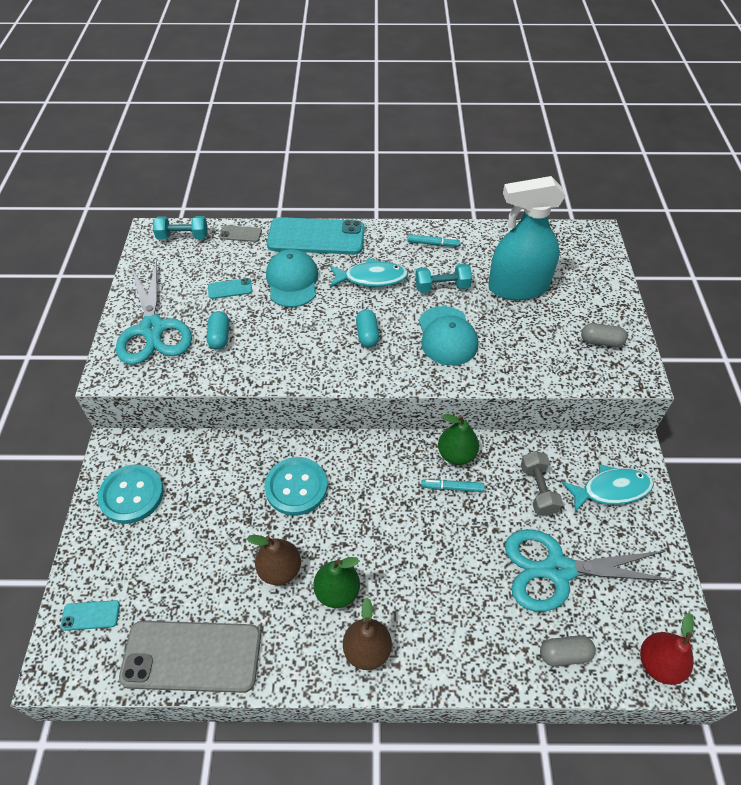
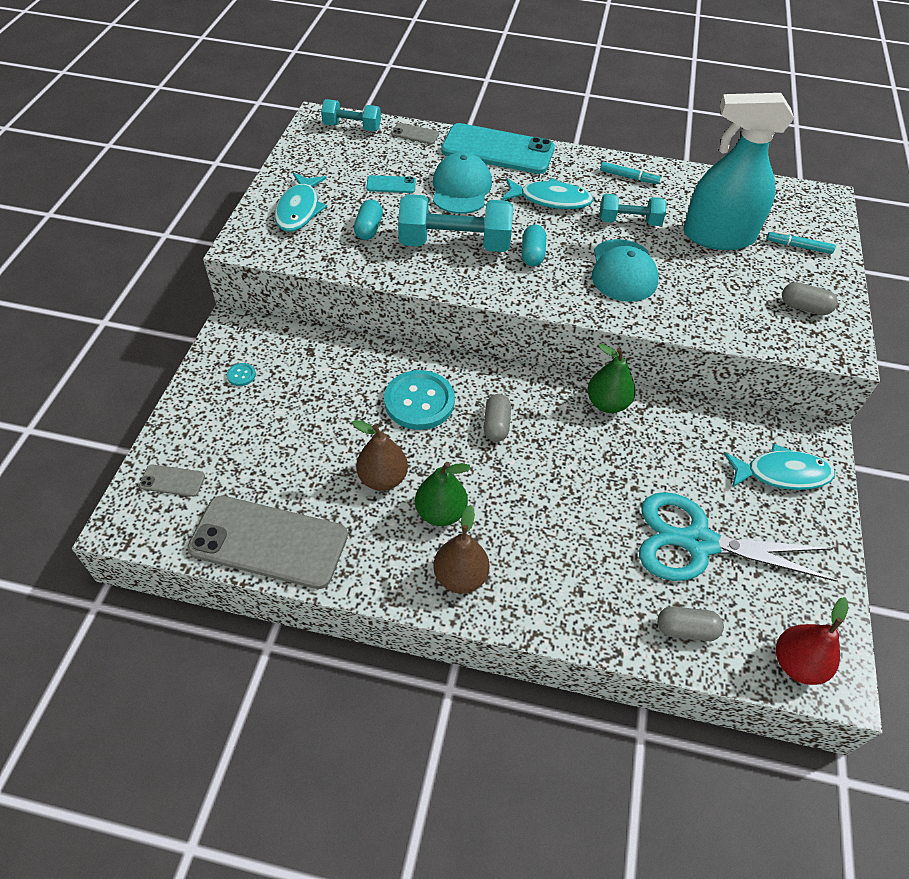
camera: 10 degrees right, 0 degrees up
(90, 615) = (172, 481): turquoise phone -> grey phone
(131, 495) = (241, 375): turquoise button -> turquoise button, size x0.40
(153, 329) = (299, 210): turquoise scissors -> turquoise fish
(298, 337) = (455, 244): none -> turquoise dumbbell
(367, 495) = (496, 425): none -> grey capsule
(452, 488) = (594, 436): turquoise marker -> turquoise marker (798, 246)
(538, 490) = (694, 457): grey dumbbell -> none

